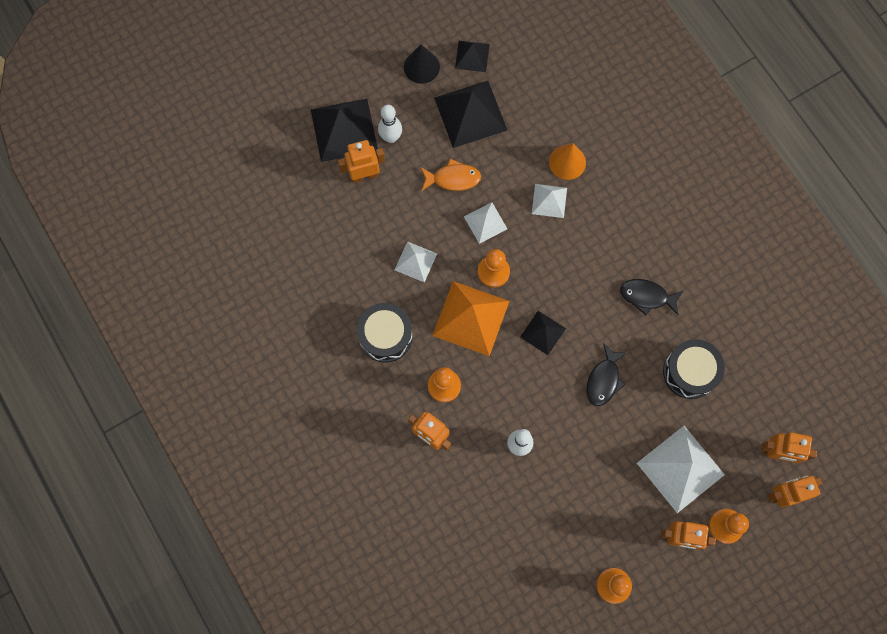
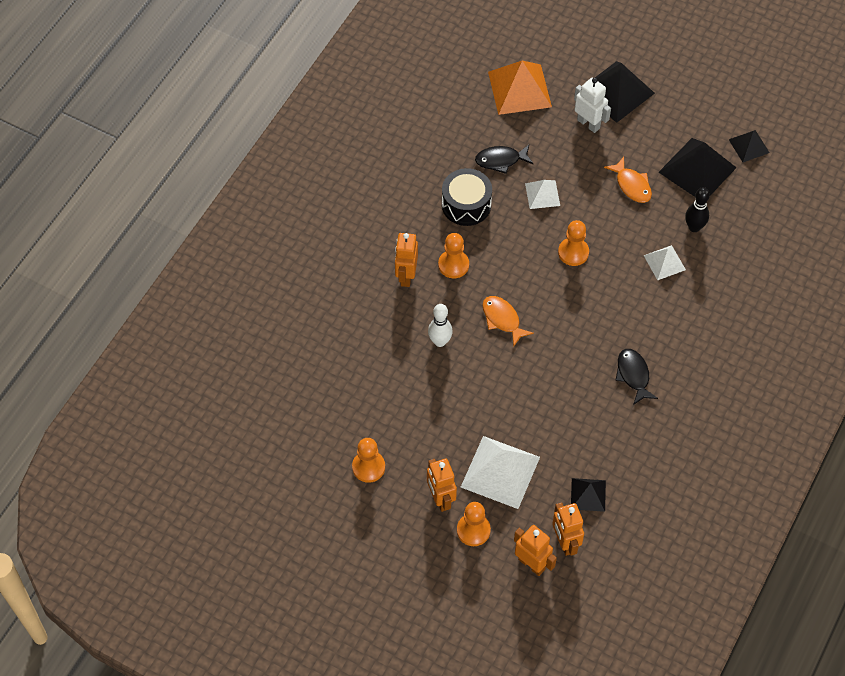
camera: 60 degrees right, 15 degrees down
(364, 175) = (588, 124): orange robot -> white robot
(391, 137) = (634, 125): white bowling pin -> none
(421, 67) = (711, 116): black cone -> none
(471, 318) = (522, 256): orange pyramid -> orange pyramid (519, 89)
(485, 222) = (611, 226): white pyramid -> none
(527, 375) = (502, 319): none -> orange fish
(528, 153) = (694, 227): none -> black bowling pin
(542, 332) = (547, 313): black pyramid -> black pyramid (588, 494)
(567, 162) = (708, 259): orange cone -> none
(604, 379) = (538, 377): black fish -> black fish (501, 160)
(689, 372) = (589, 439): black drum -> none

